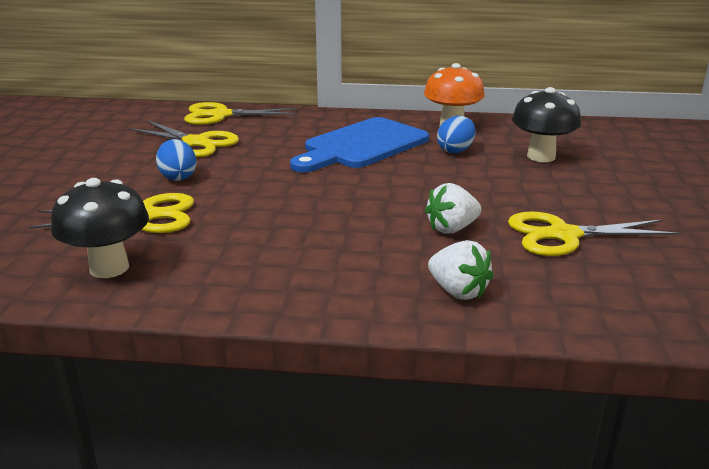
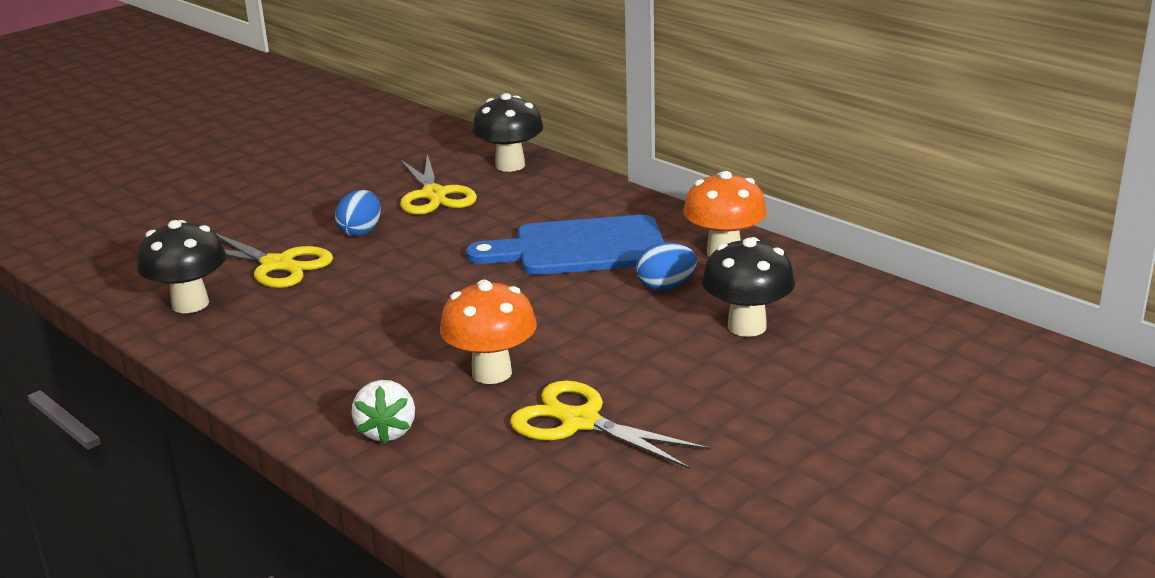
camera: 40 degrees right, 0 degrees up
(221, 115) = (510, 165): yellow scissors -> black mushroom
(452, 229) = (491, 373): white strawberry -> orange mushroom

